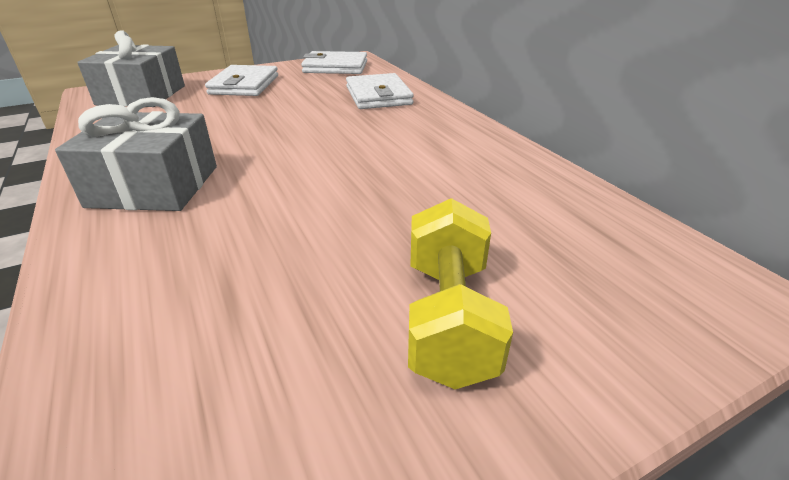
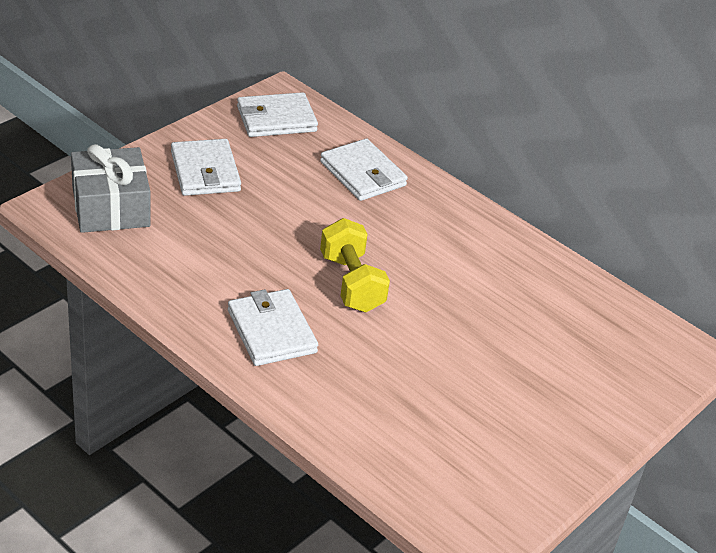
camera: 25 degrees left, 5 degrees up
(154, 186) = (271, 331): grey gift -> white wallet
(449, 318) = (543, 397): yellow dumbbell -> yellow dumbbell (351, 283)

